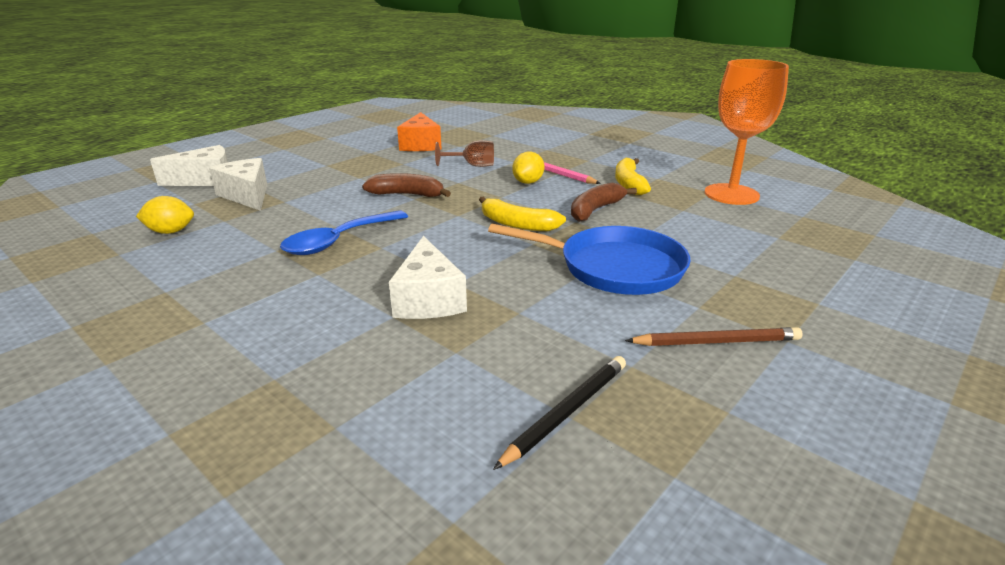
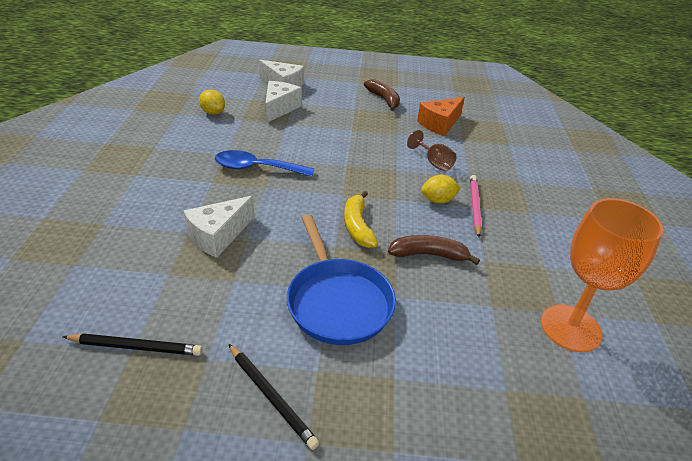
camera: 50 degrees right, 10 degrees up
(407, 194) = (349, 160): brown banana -> brown banana (384, 99)
(629, 184) = (507, 254): yellow banana -> none
(716, 342) = (271, 396): brown pencil -> black pencil

